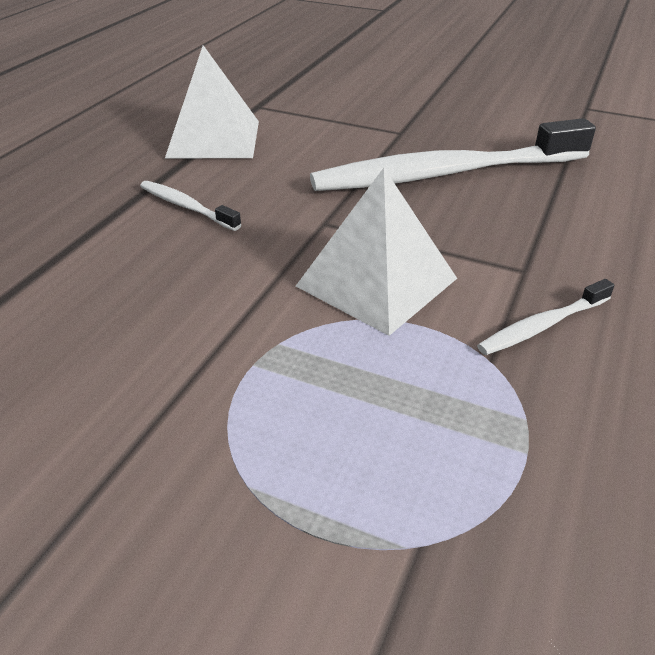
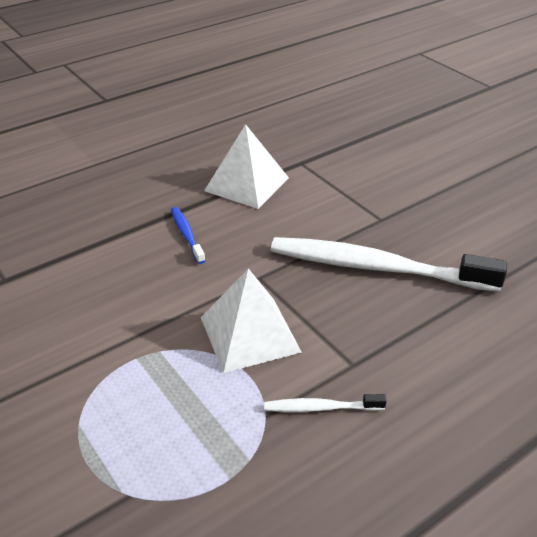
camera: 30 degrees right, 0 degrees up
(186, 207) = (186, 235): white toothbrush -> blue toothbrush

